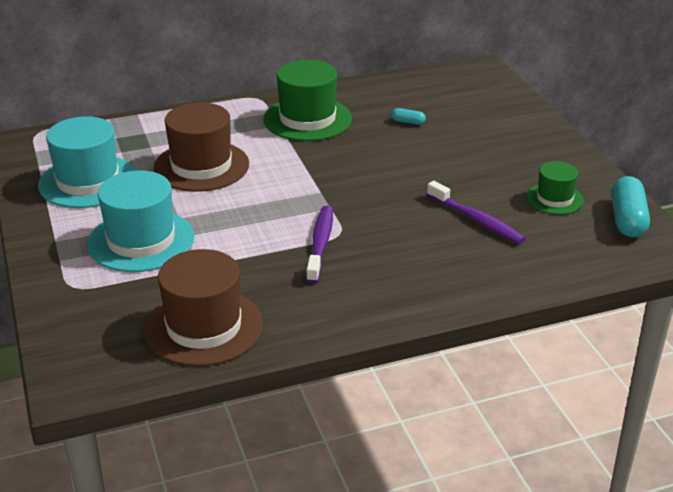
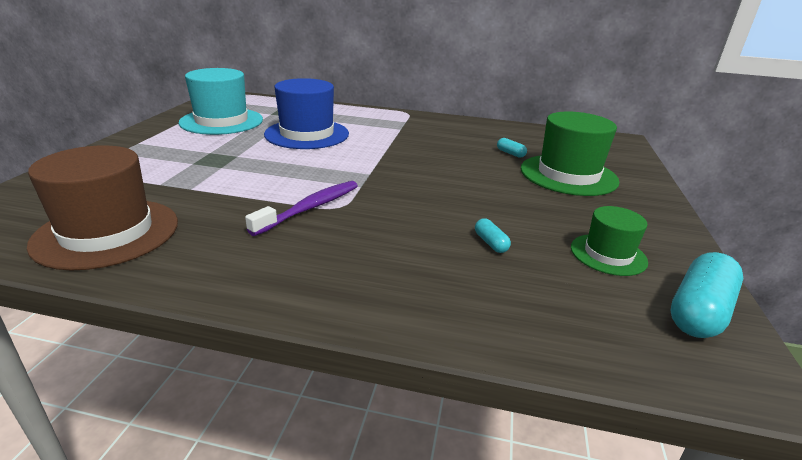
camera: 30 degrees right, 5 degrees down
(141, 241) = (187, 160): turquoise hat -> none
(201, 166) = (307, 134): brown hat -> blue hat
(307, 119) = (427, 131): green hat -> green hat (568, 175)
(477, 220) = (490, 243): purple toothbrush -> turquoise capsule

